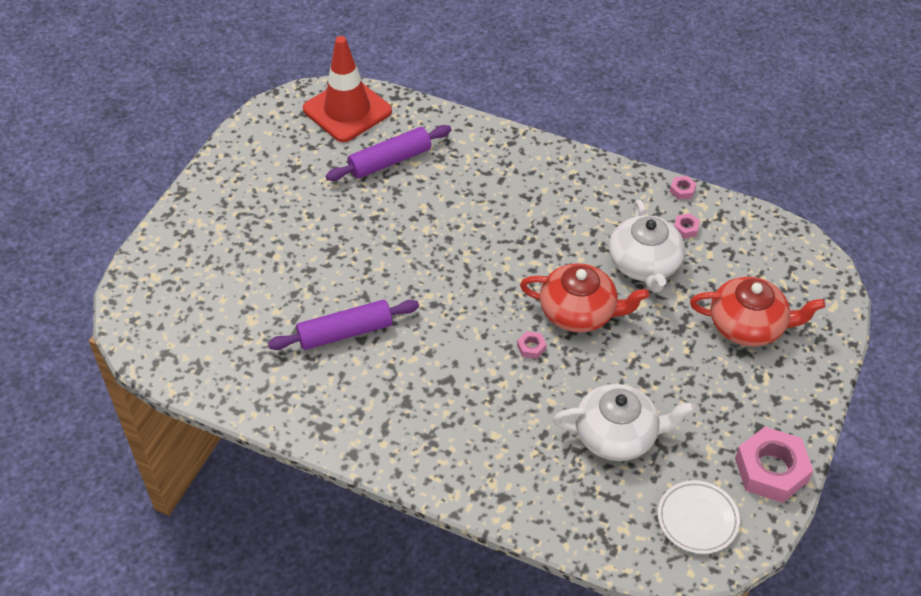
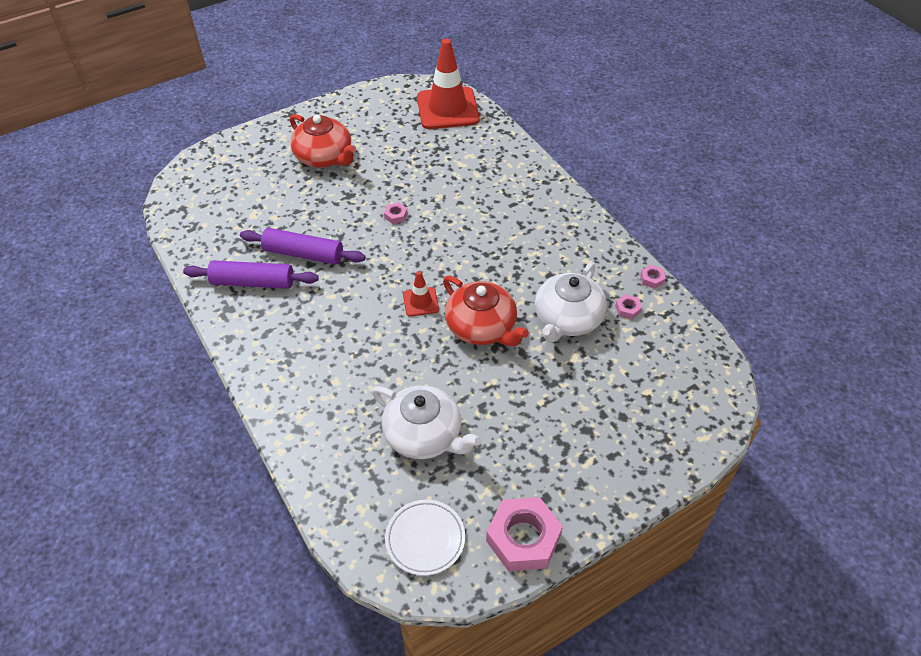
camera: 35 degrees right, 0 degrees up
(390, 161) = (445, 155): purple rolling pin -> purple rolling pin (253, 282)
(503, 318) = (420, 302): none -> red traffic cone
(531, 347) = (421, 333): pink nut -> pink nut (396, 215)
(748, 325) = (611, 411): red teapot -> red teapot (324, 157)

